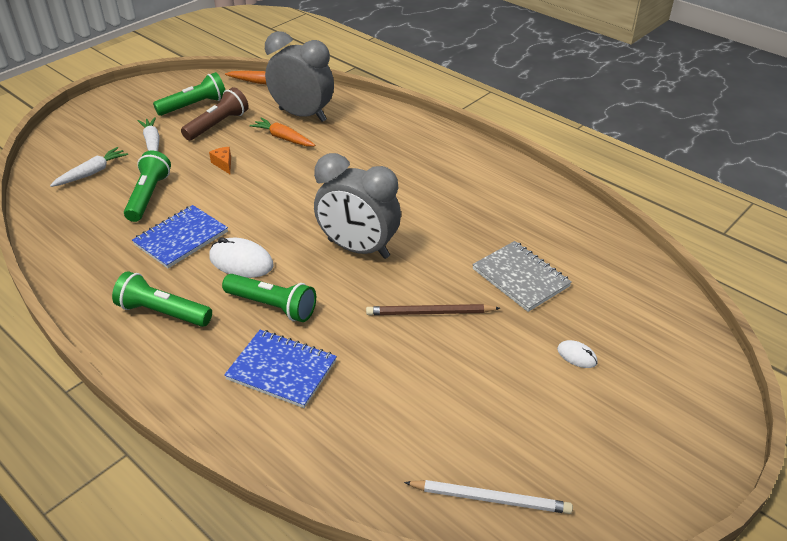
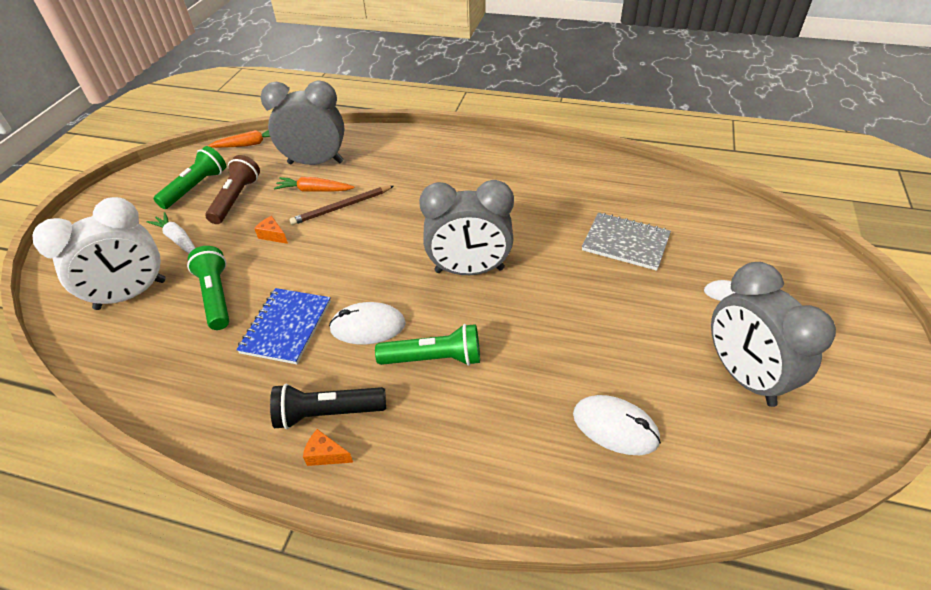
camera: 25 degrees left, 5 degrees up
(92, 173) = (131, 294): white carrot -> white clock
(140, 340) = (326, 455): none -> orange cheese
(163, 312) = (327, 413): green flashlight -> black flashlight
(282, 370) = (494, 419): blue notebook -> none
(374, 419) = (615, 427): none -> white mouse
(430, 313) = (579, 305): brown pencil -> brown pencil (341, 207)
(490, 498) = (769, 453): white pencil -> none
(527, 430) = (743, 376): none -> grey clock

